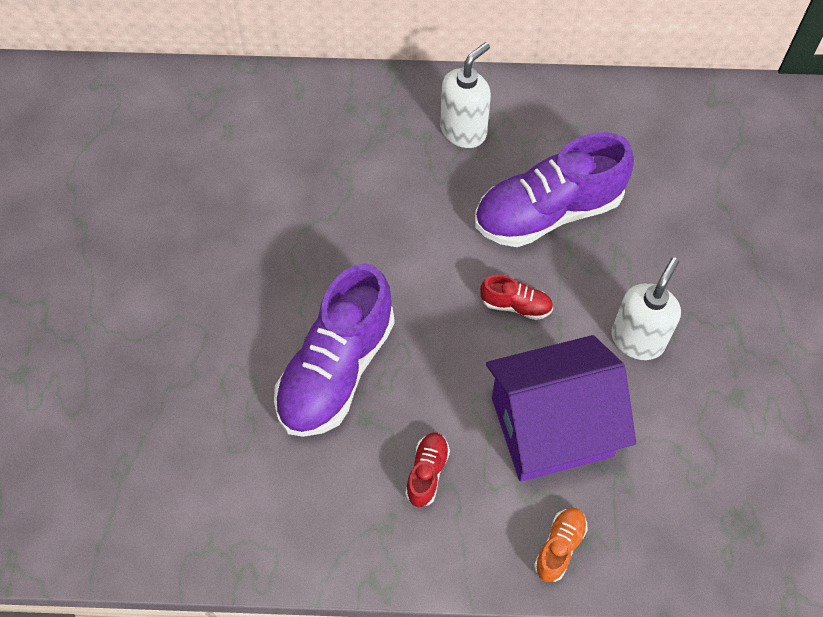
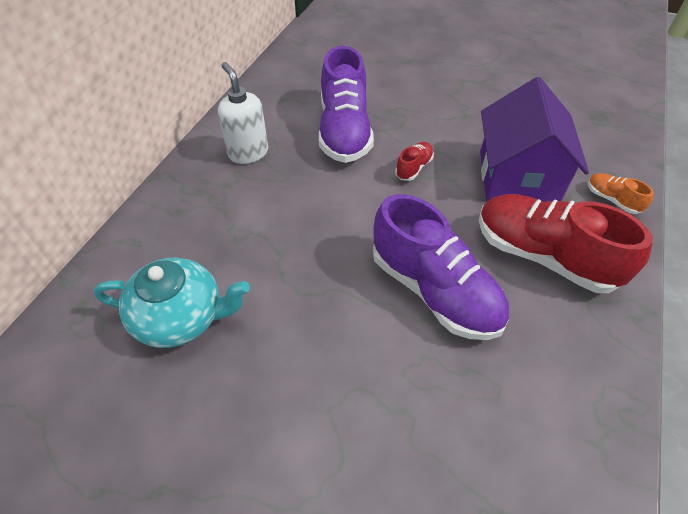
camera: 70 degrees left, 10 degrees down
(231, 168) = (181, 317): none -> turquoise teapot
(427, 473) = (543, 256): red shoe -> red shoe, size x2.30
(637, 339) = (461, 120): white soap dispenser -> none

